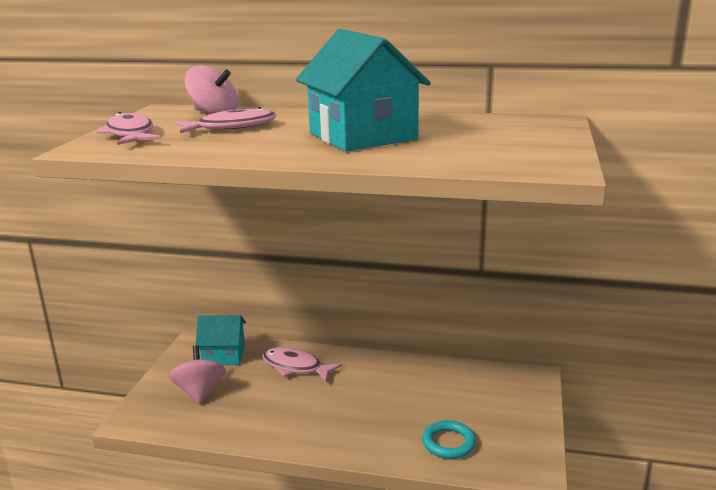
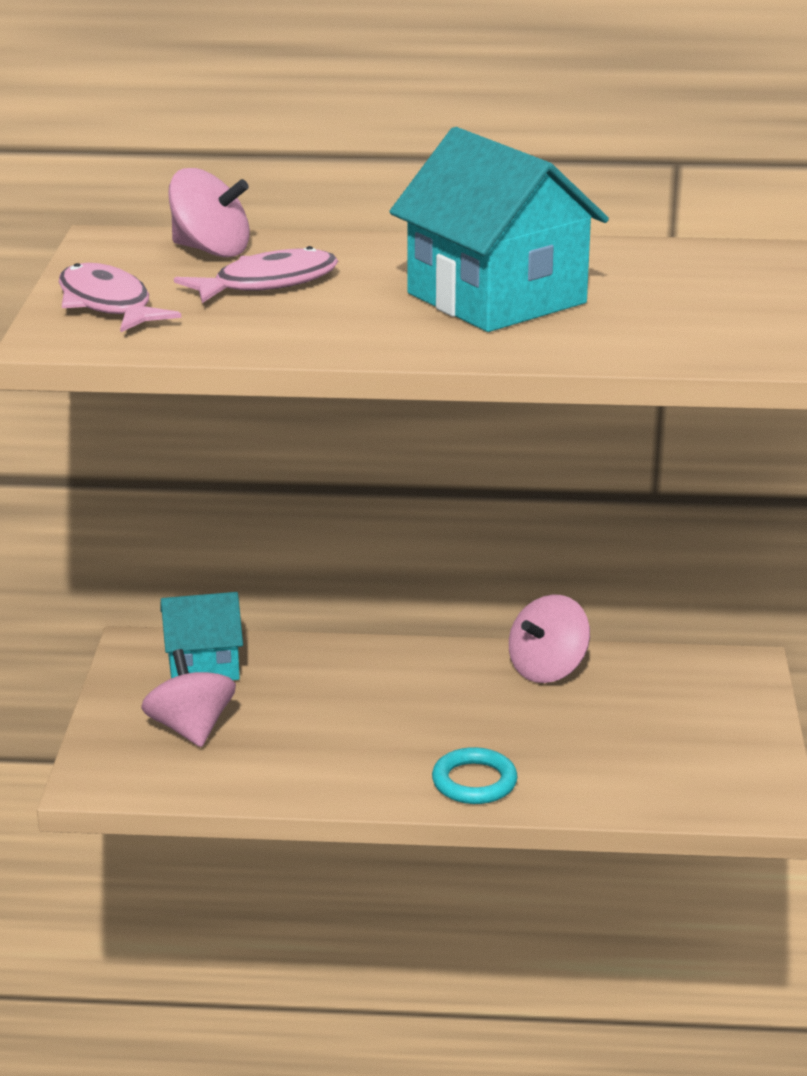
camera: 10 degrees left, 5 degrees up
(295, 367) = (340, 677): pink fish -> none
(415, 371) = (547, 669): none -> pink spinning top
(448, 443) = (631, 774): turquoise ring -> turquoise ring (474, 782)

